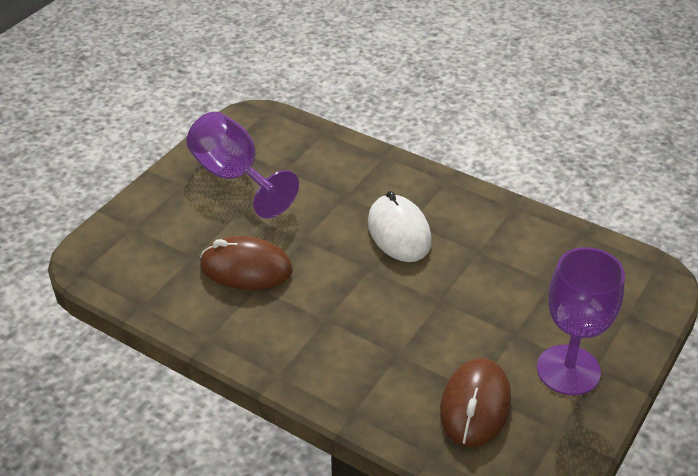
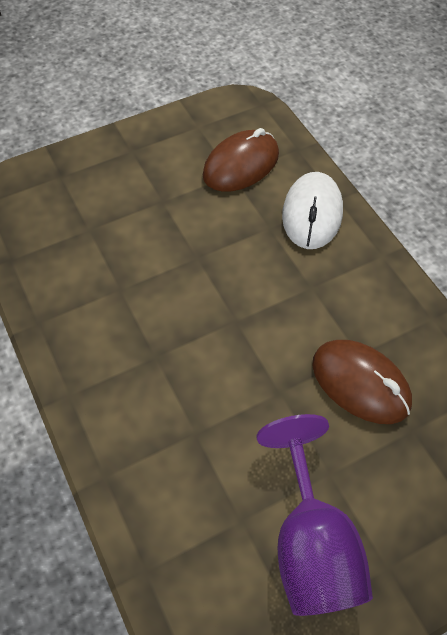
camera: 150 degrees left, 15 degrees up
(399, 232) = (175, 350): white mouse -> white mouse (312, 214)
(568, 370) = (150, 158): purple goblet -> none

